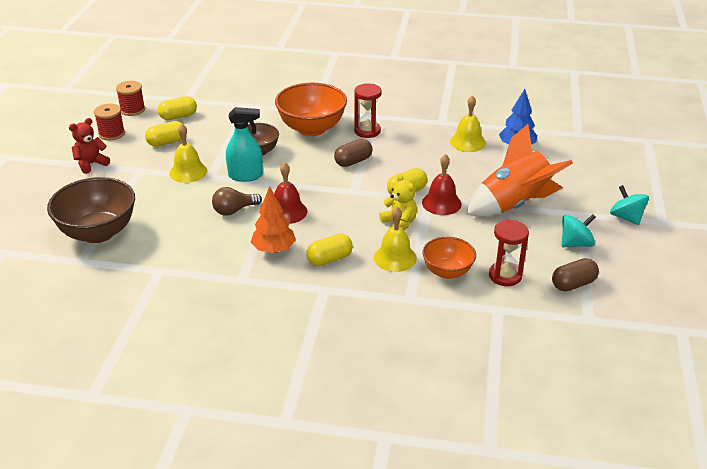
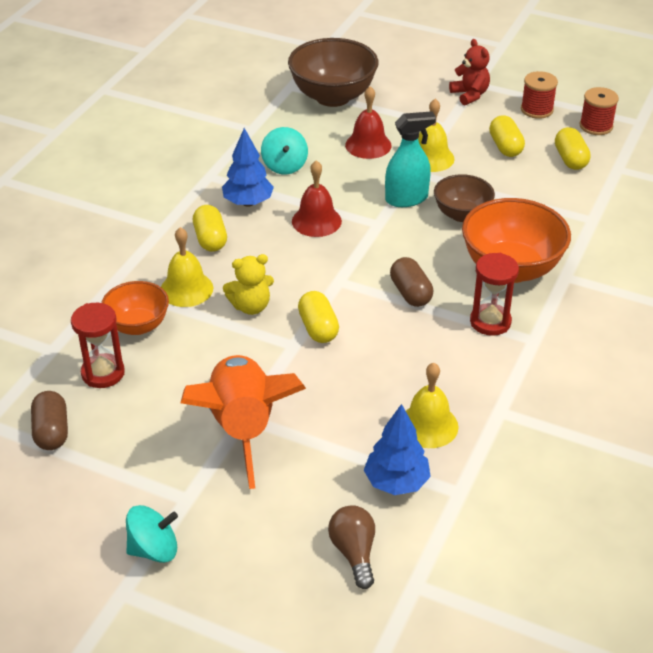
camera: 105 degrees right, 5 degrees up
(234, 210) = (335, 183): brown light bulb -> brown light bulb (354, 553)
(246, 176) = (406, 199): turquoise spray bottle -> turquoise spray bottle turned 120 degrees counterclockwise
(274, 249) = (248, 202): orange tree -> blue tree
(441, 203) = (278, 355): red bell -> red bell (368, 145)
(575, 243) = (126, 464): turquoise spinning top -> turquoise spinning top (284, 166)

